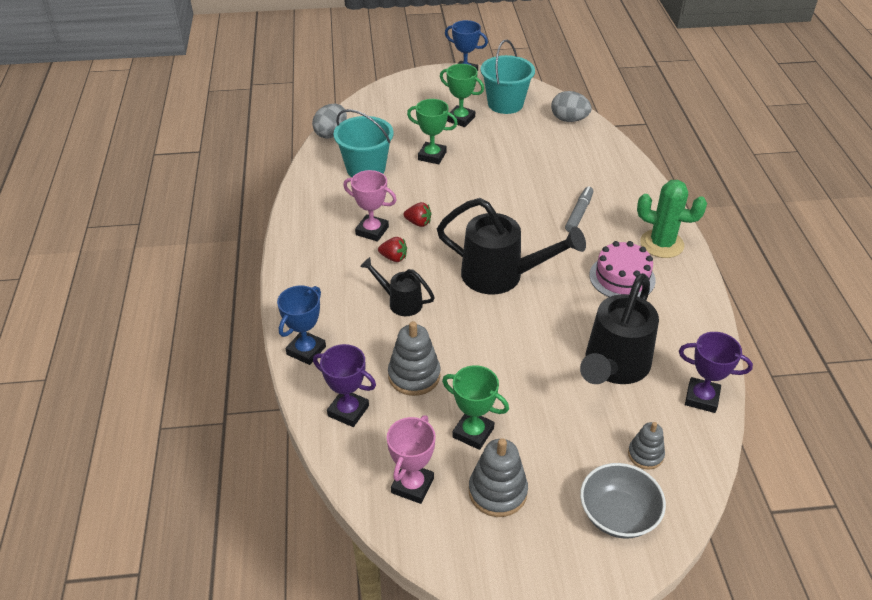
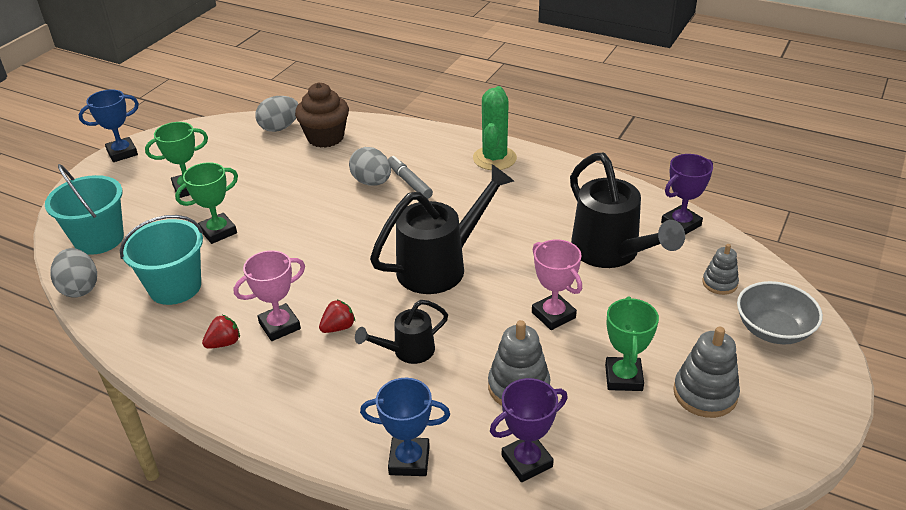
camera: 55 degrees left, 5 degrees down
(306, 350) = (409, 460): blue trophy -> blue trophy turned 60 degrees counterclockwise
(412, 485) = (660, 453): pink trophy -> pink trophy (553, 315)
(418, 223) = (306, 286): red strawberry -> red strawberry (224, 343)
(473, 432) = (623, 378): green trophy -> green trophy turned 60 degrees counterclockwise
(505, 104) = (206, 151): turquoise bucket -> turquoise bucket (99, 239)
(558, 195) = (372, 182): none -> grey egg
(583, 146) = (325, 137): none -> brown cupcake
(622, 277) = (512, 198): pink cake -> none
(661, 244) = (494, 158): green cactus -> green cactus turned 45 degrees counterclockwise

